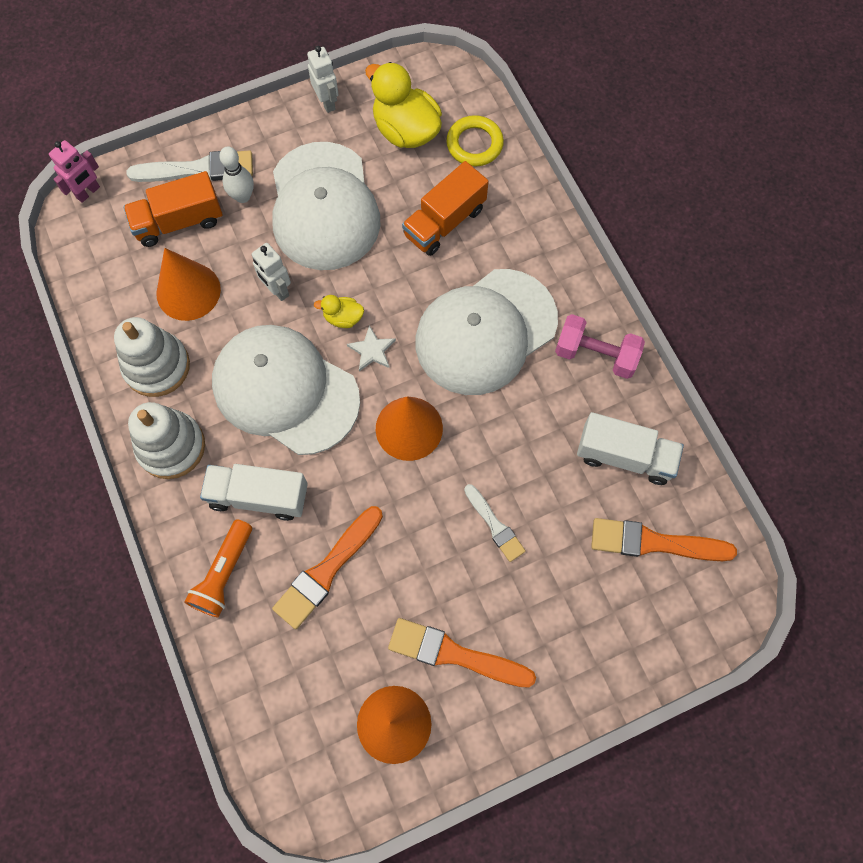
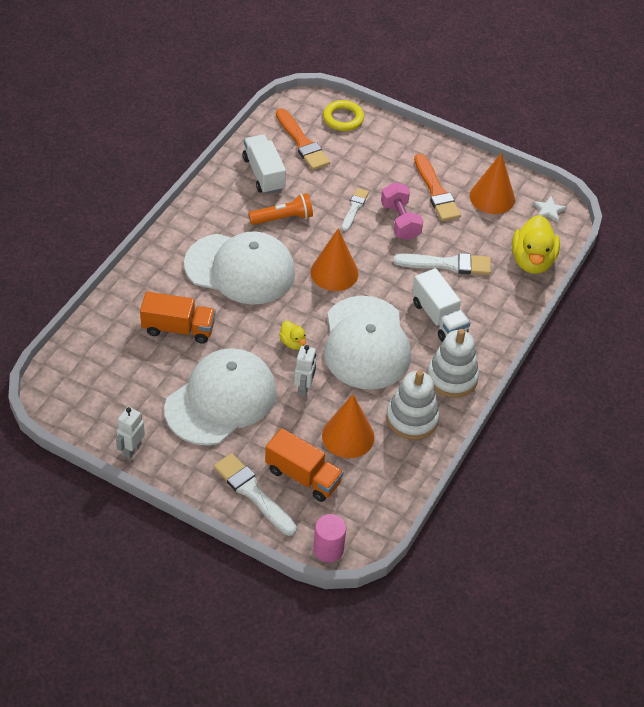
camera: 130 degrees left, 20 degrees down
(88, 192) = (328, 549): pink robot -> pink cylinder
(224, 573) = (494, 307): orange flashlight -> orange flashlight (283, 218)
(243, 196) = (252, 451): white bowling pin -> none
(326, 570) = (447, 264): orange brush -> white brush
(372, 350) = (301, 316): white star -> white star (548, 210)
(405, 130) = (120, 389): yellow duck -> yellow duck (532, 261)
(474, 144) = (101, 344): yellow ring -> yellow ring (343, 118)
(595, 355) = (211, 213): pink dumbbell -> pink dumbbell (400, 221)

